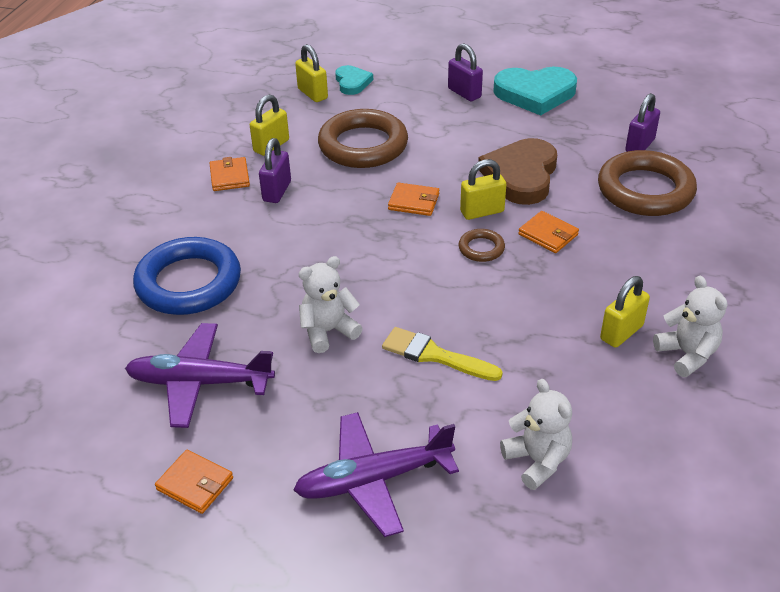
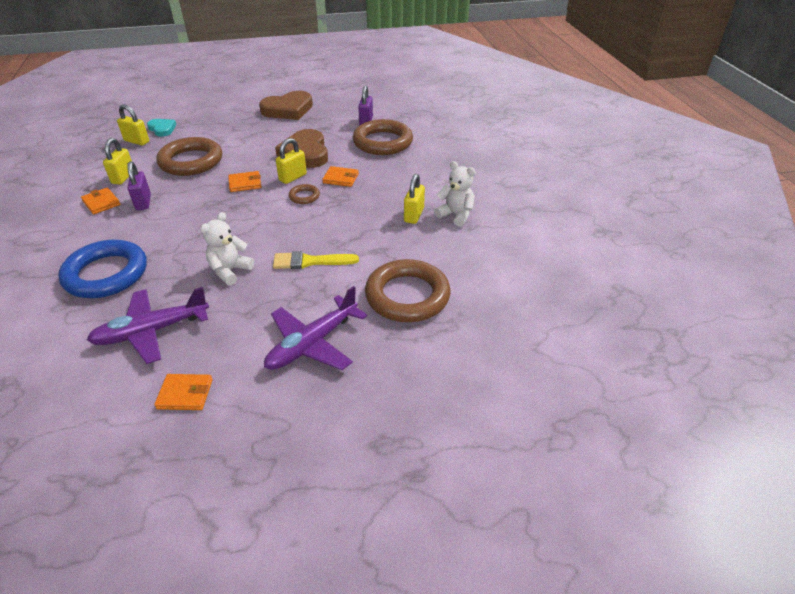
camera: 30 degrees left, 0 degrees up
(464, 93) = (243, 119): purple padlock -> none
(535, 94) = (288, 109): turquoise heart -> brown heart
(537, 461) = (407, 296): white teddy bear -> brown ring

